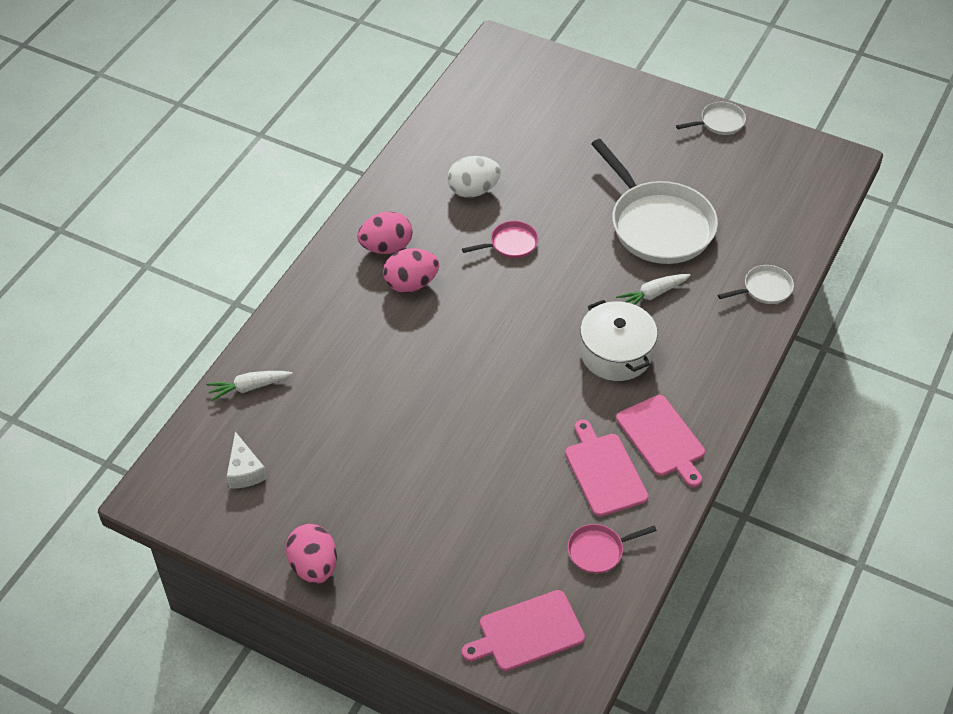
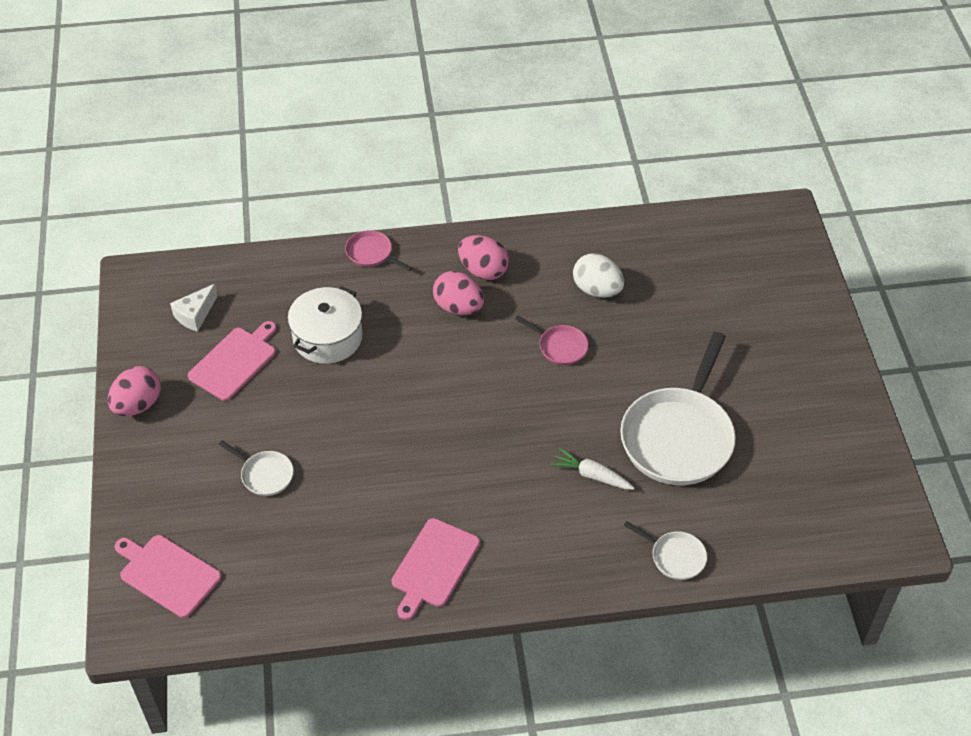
camera: 55 degrees right, 0 degrees up
(249, 387) = (274, 271): white carrot -> none
(599, 551) = (281, 581): pink pan -> pink pan (371, 253)
(604, 472) = (366, 542): pink cutting board -> pink cutting board (234, 362)
(616, 353) = (501, 483): white pot -> white pot (327, 337)
(719, 122) = (854, 417): white pan -> white pan (264, 474)

